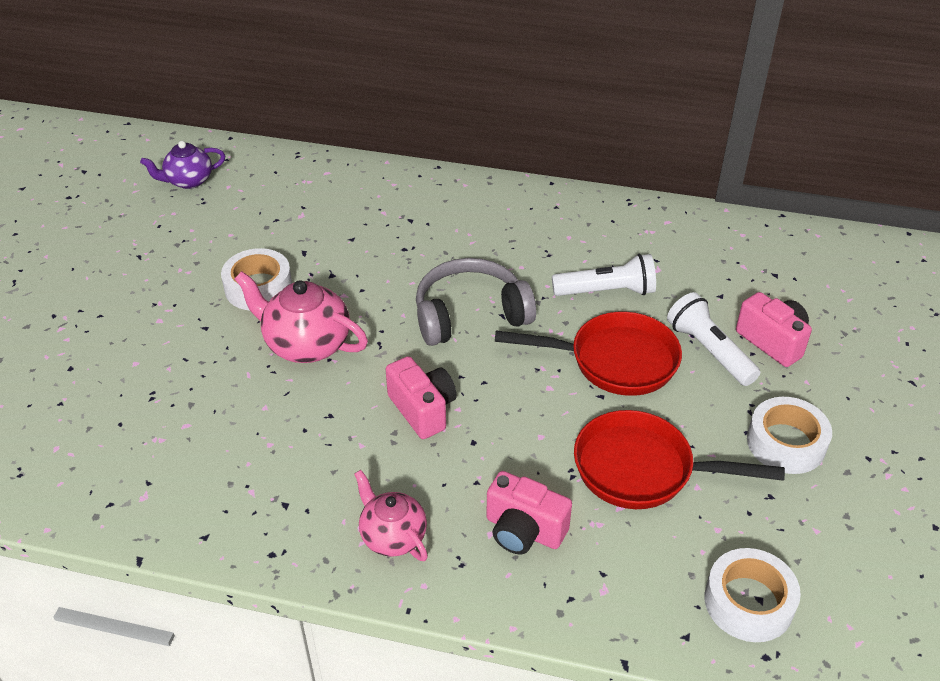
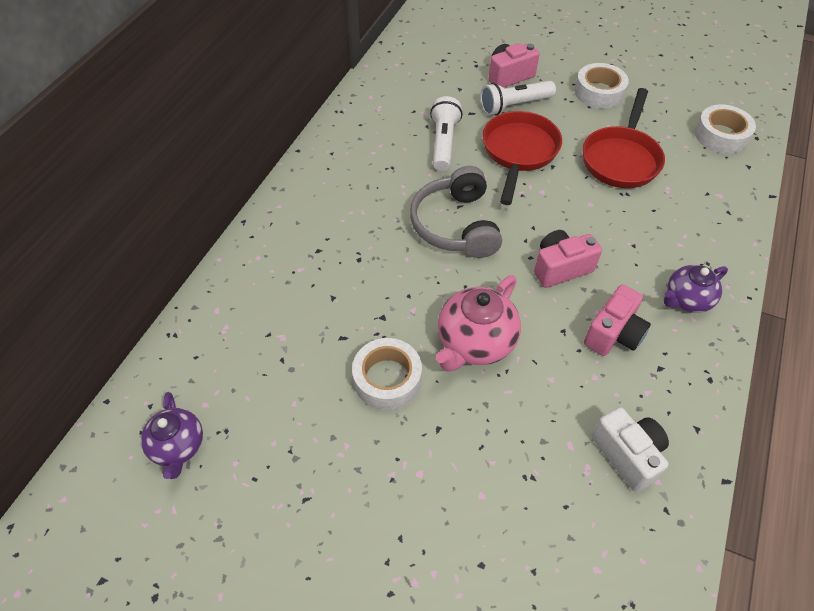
camera: 80 degrees left, 10 degrees up
(173, 472) = (627, 454): none -> white camera
(392, 536) = (686, 300): pink teapot -> purple teapot
(524, 530) = (676, 226): pink camera -> pink camera (613, 334)

